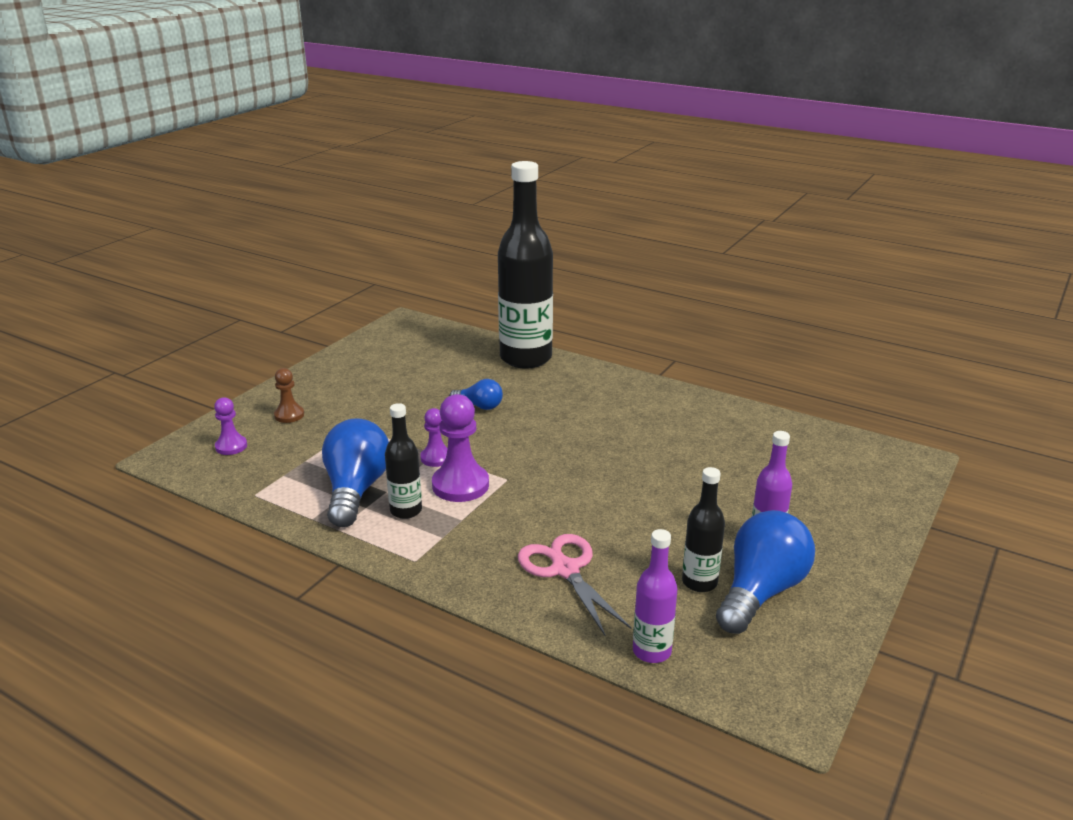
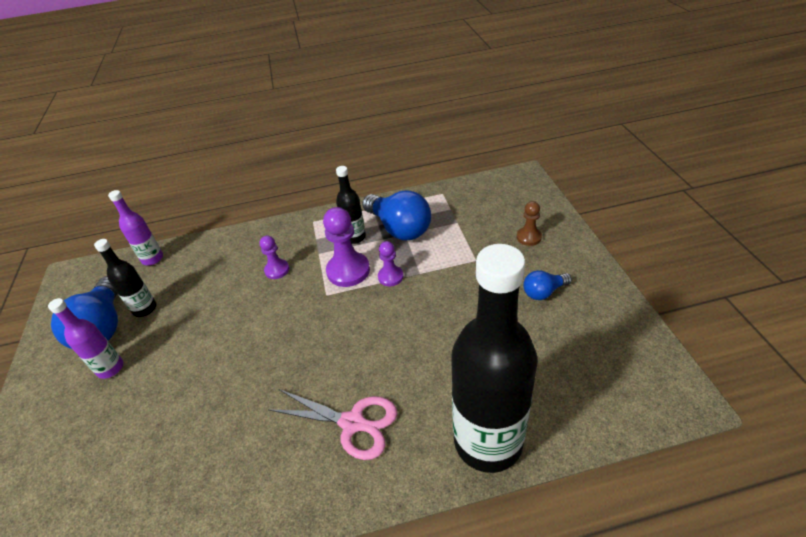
camera: 140 degrees right, 15 degrees up
(231, 446) = (510, 201): purple pawn -> purple pawn (277, 270)
(479, 406) = (432, 341): blue light bulb -> blue light bulb (543, 292)
(565, 570) = (229, 266): pink scissors -> pink scissors (352, 423)

